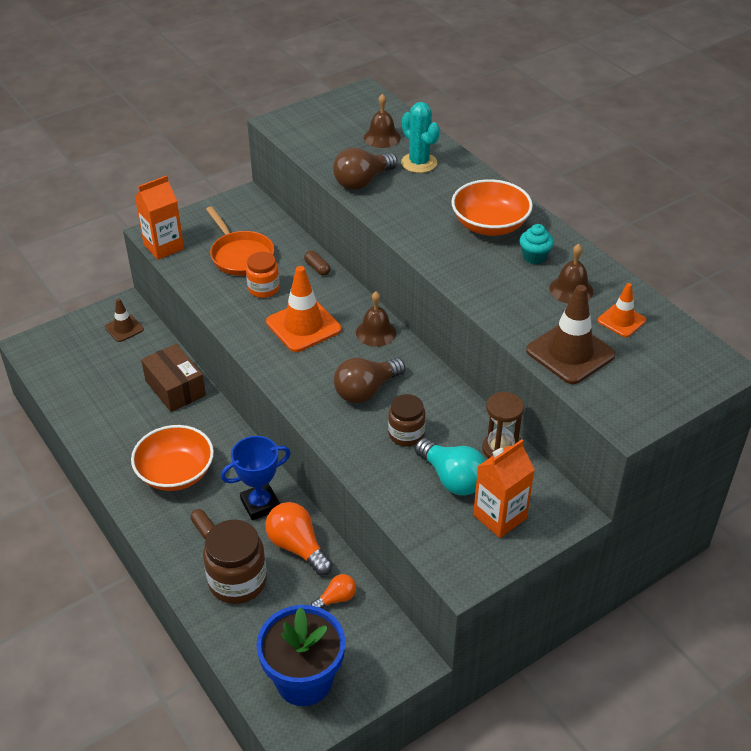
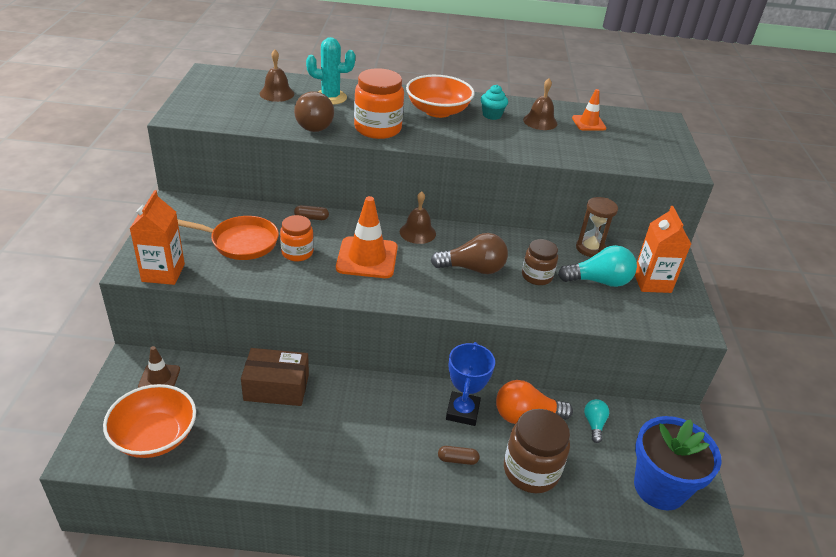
camera: 55 degrees left, 5 degrees down
(175, 473) = (375, 442): orange bowl -> orange bowl (155, 436)
(336, 599) = (594, 424): orange light bulb -> turquoise light bulb
(366, 390) = (473, 268): brown light bulb -> brown light bulb turned 90 degrees counterclockwise
(404, 213) = (377, 129): none -> orange jar
(570, 353) = (600, 152): brown traffic cone -> none

